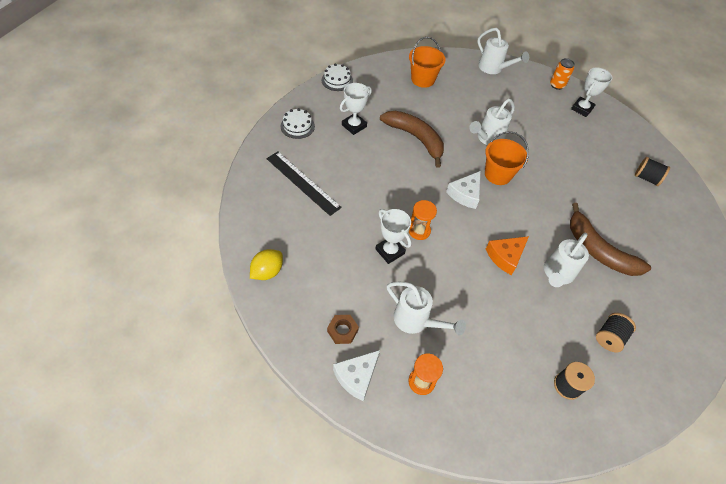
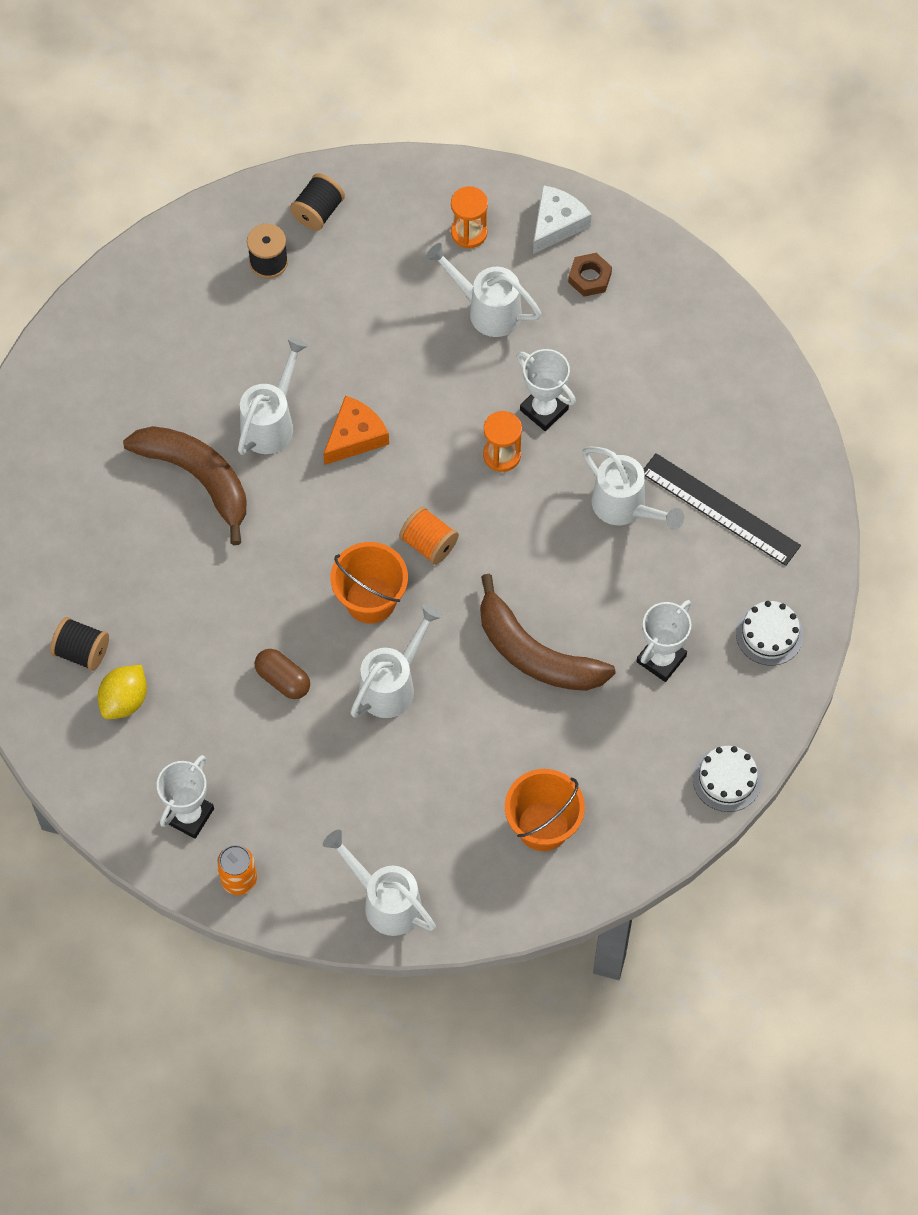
camera: 175 degrees right, 10 degrees up
(267, 272) = (723, 341): yellow lemon -> yellow lemon (124, 700)
(354, 192) = (625, 507): none -> white watering can
(465, 194) = (429, 544): white cheese -> orange spool
(542, 149) = (283, 679): none -> brown capsule
(609, 337) = (199, 337): black spool -> black spool (318, 212)

